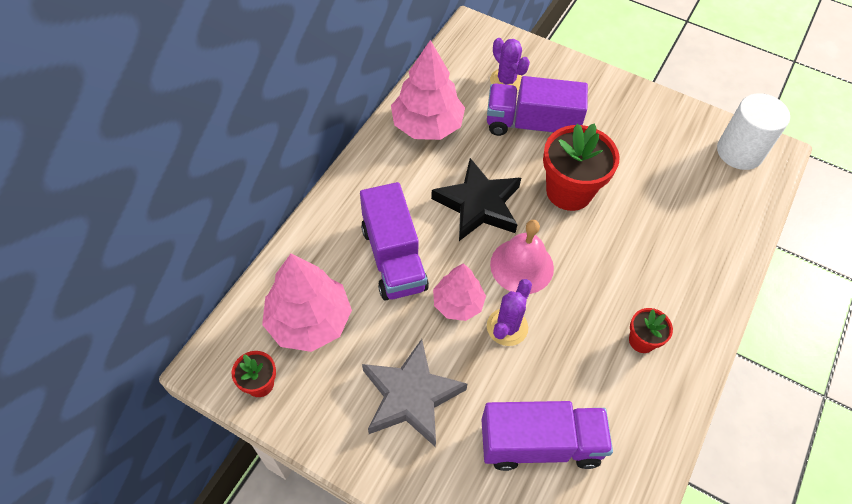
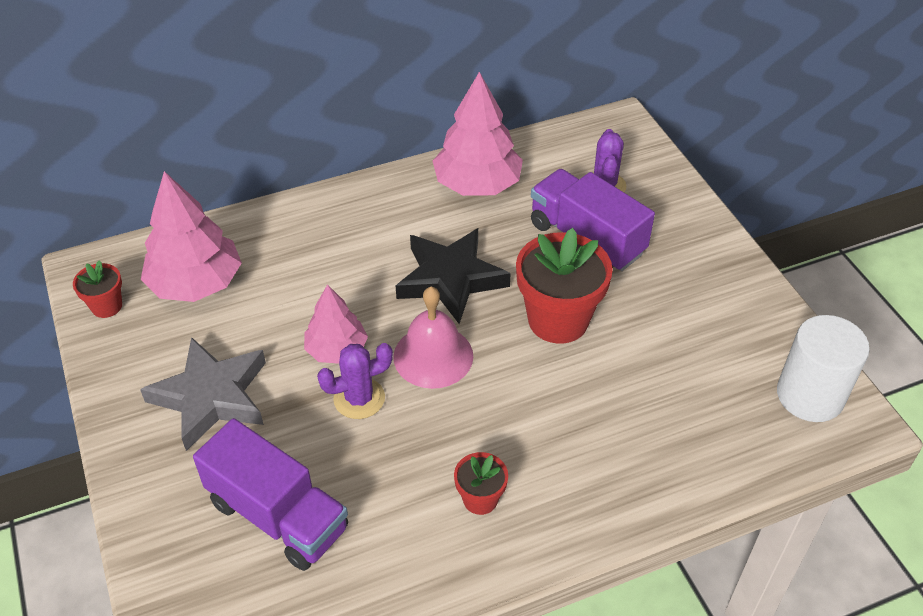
camera: 40 degrees right, 10 degrees down
(393, 258) = (321, 277): purple truck -> none

